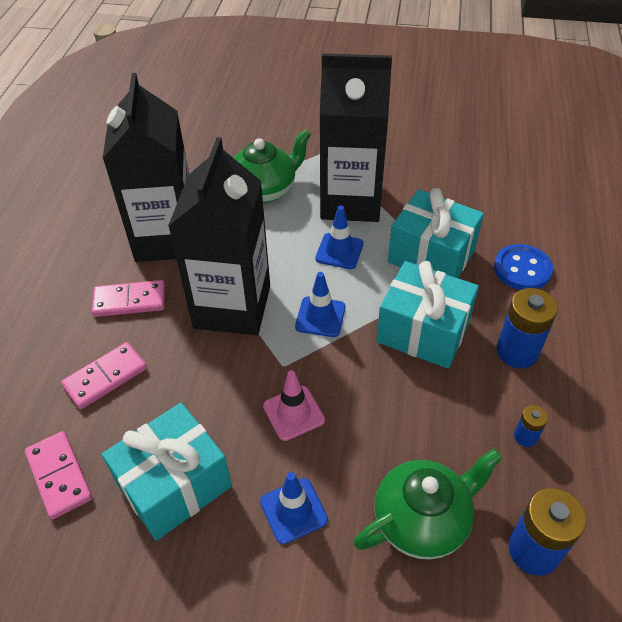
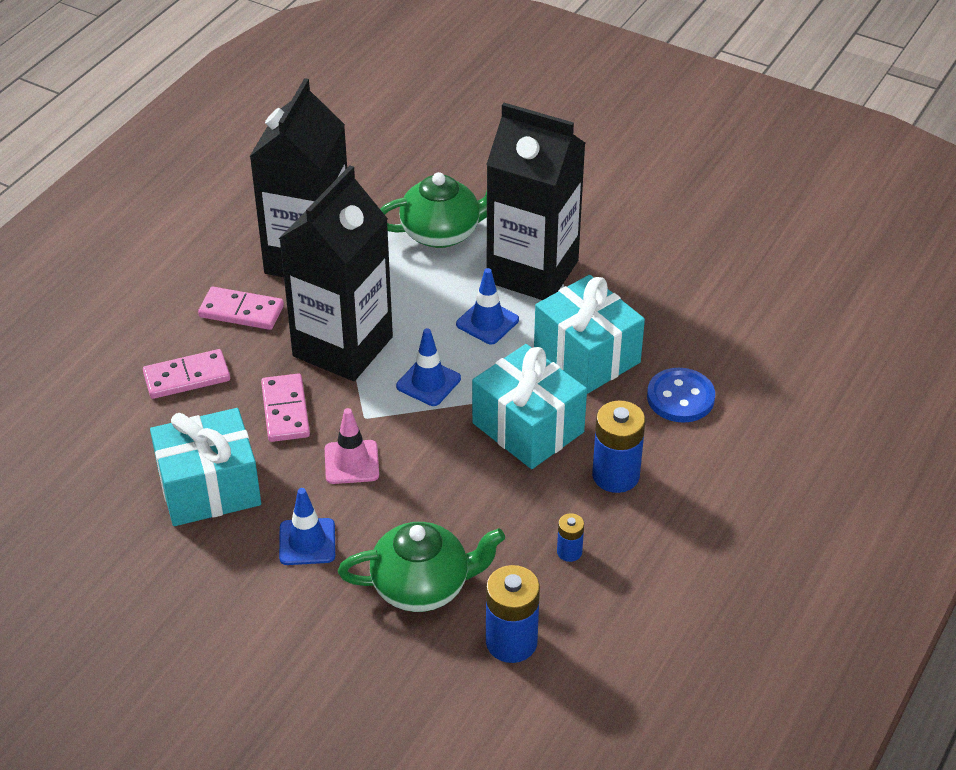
camera: 20 degrees right, 5 degrees down
(59, 476) = (110, 449): pink domino -> pink domino (285, 410)

